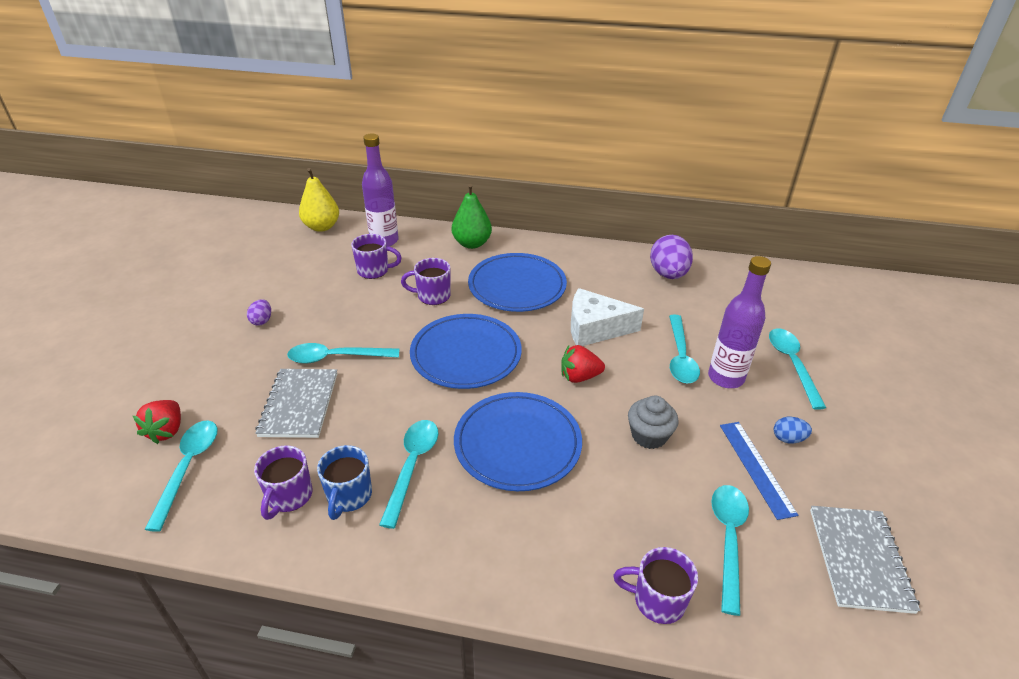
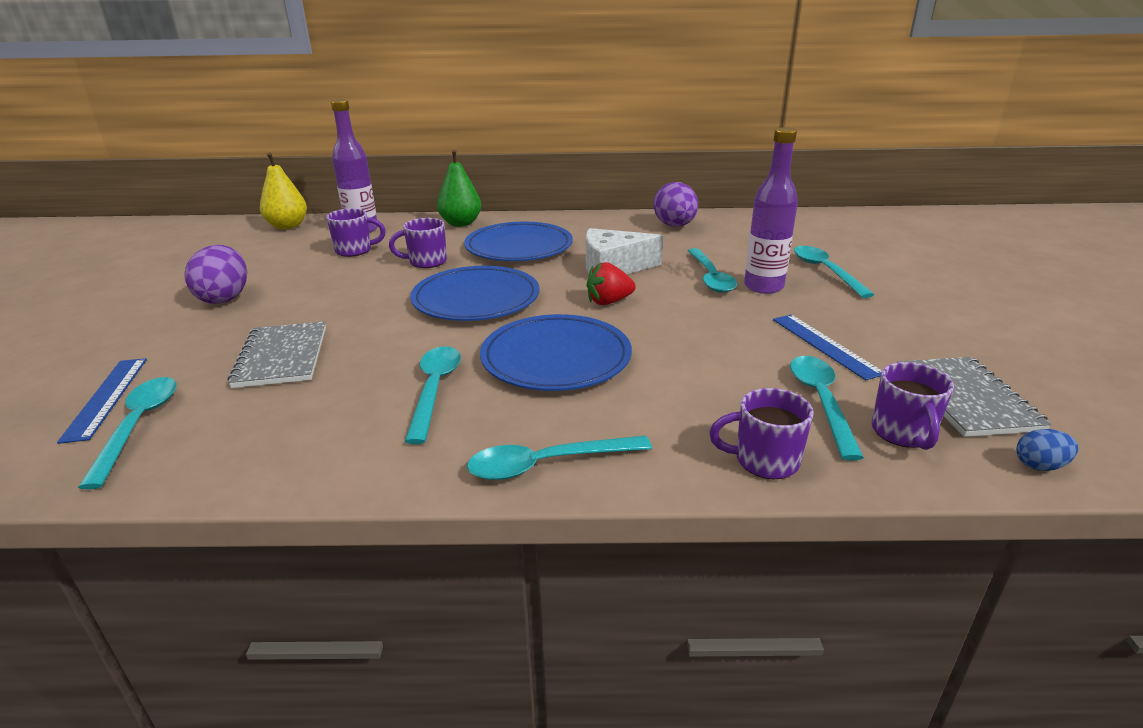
camera: 10 degrees left, 10 degrees down
(166, 431) = (106, 397): red strawberry -> blue ruler
(262, 321) = (225, 298): purple egg -> purple egg, size x2.01
(289, 496) = (280, 434): purple mug -> purple mug (903, 433)
(336, 357) = (322, 316): turquoise spoon -> turquoise spoon (547, 464)
(349, 496) = (360, 424): blue mug -> none
(649, 435) = (701, 335): grey cupcake -> none
(788, 439) = (847, 321): blue egg -> blue egg (1039, 466)

